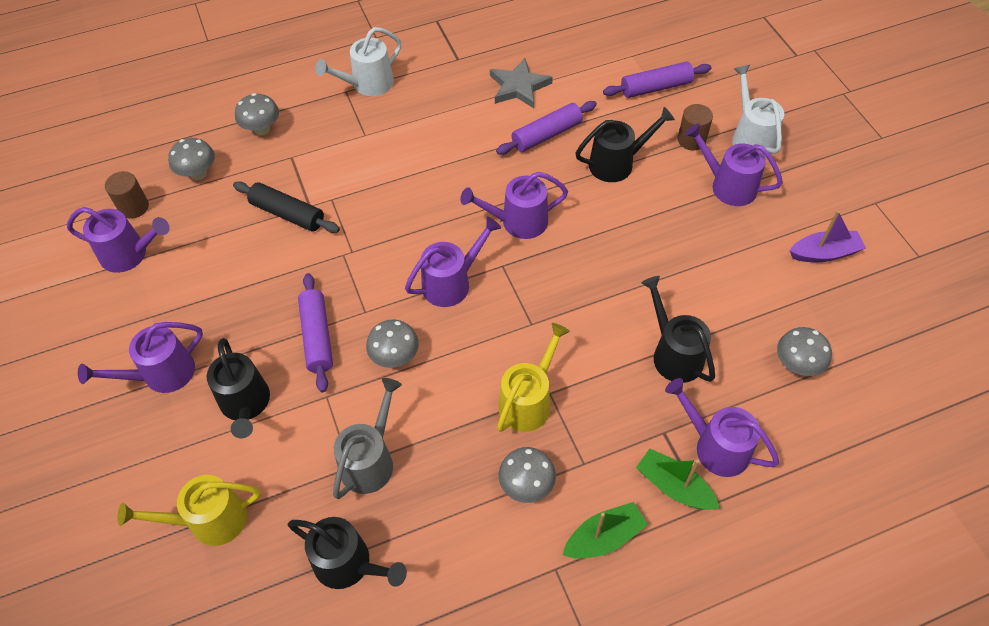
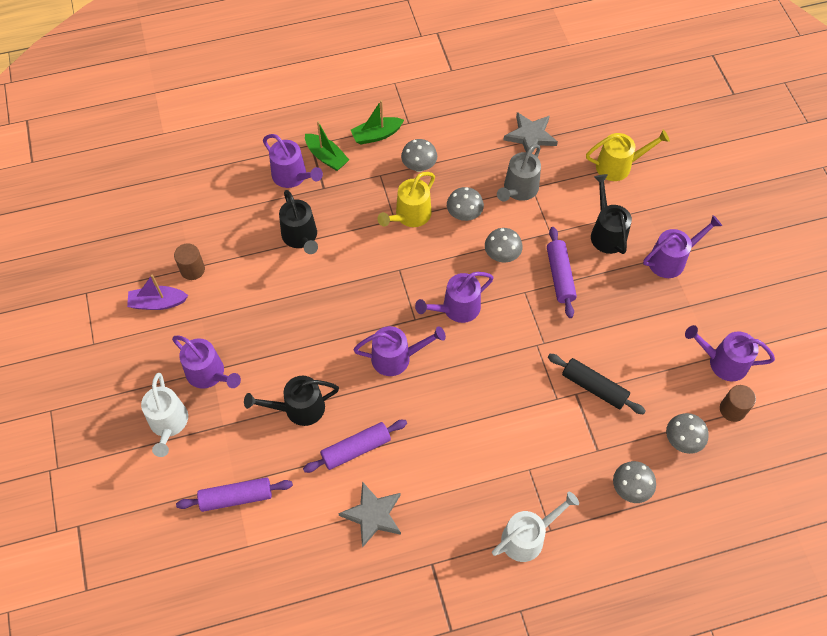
camera: 175 degrees left, 5 degrees up
(348, 564) = (530, 136): black watering can -> grey star
(691, 140) = (223, 427): brown cylinder -> brown cylinder (192, 269)
(796, 365) = (218, 221): grey mushroom -> grey mushroom (464, 214)

